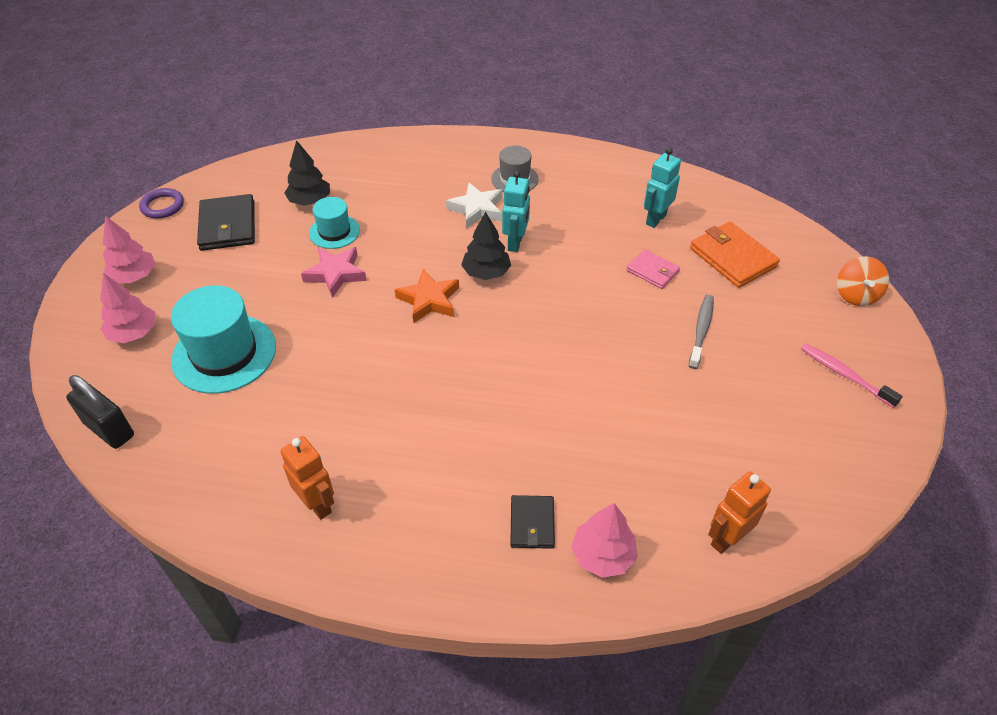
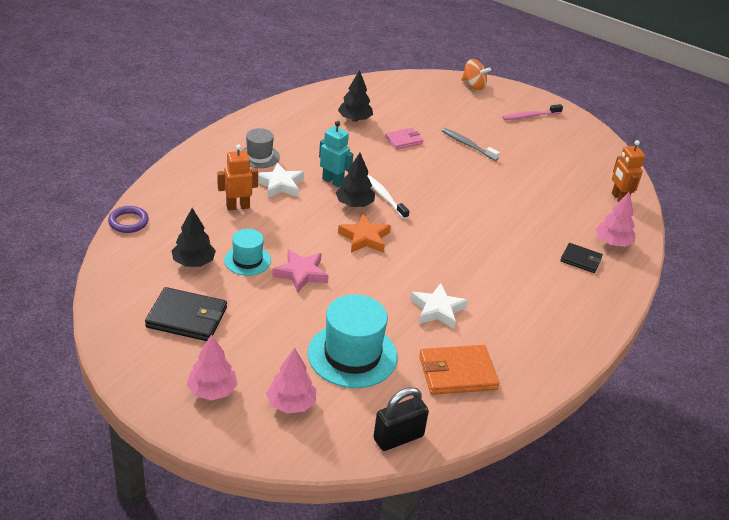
camera: 70 degrees left, 10 degrees down
(163, 206) = (118, 353): purple ring -> purple ring (128, 222)
(317, 504) = (526, 342): orange robot -> orange robot (238, 206)
(336, 400) = (437, 310): none -> white star
(519, 292) = (385, 197): none -> white toothbrush
(655, 219) = (355, 119): turquoise robot -> black tree
(732, 257) = (413, 108): orange wallet -> orange wallet (457, 373)

